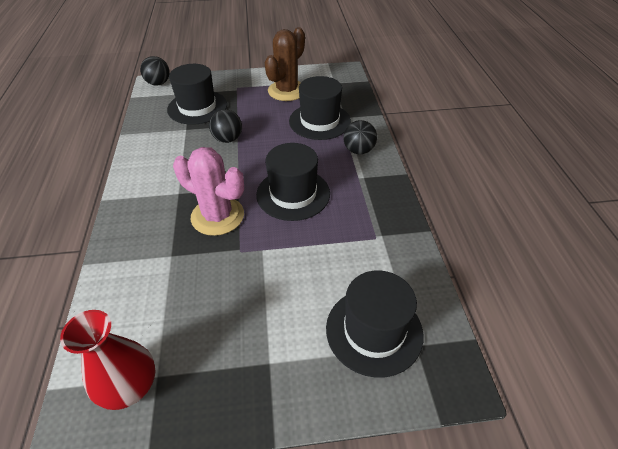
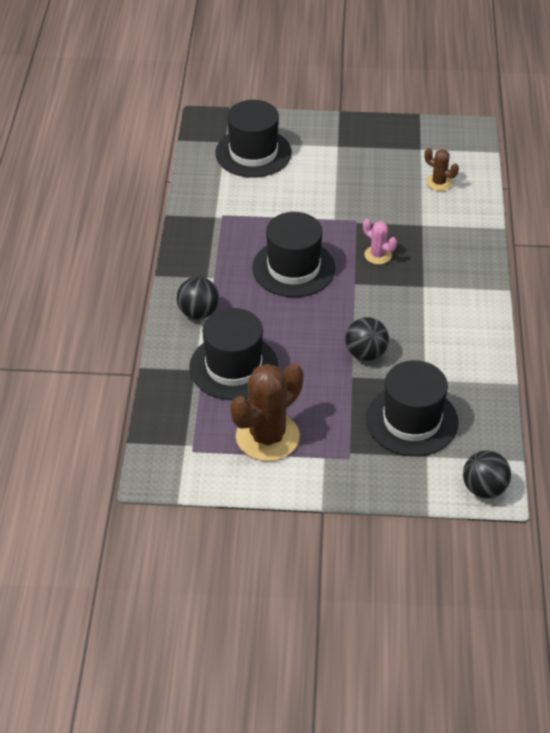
camera: 170 degrees left, 0 degrees up
(129, 386) = (439, 146): red vase -> none
(142, 317) = (439, 183): none -> brown cactus
(217, 216) = (378, 255): pink cactus -> pink cactus, size x0.49

